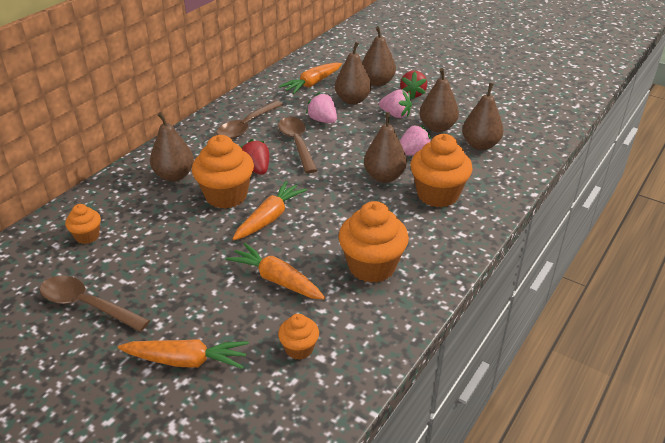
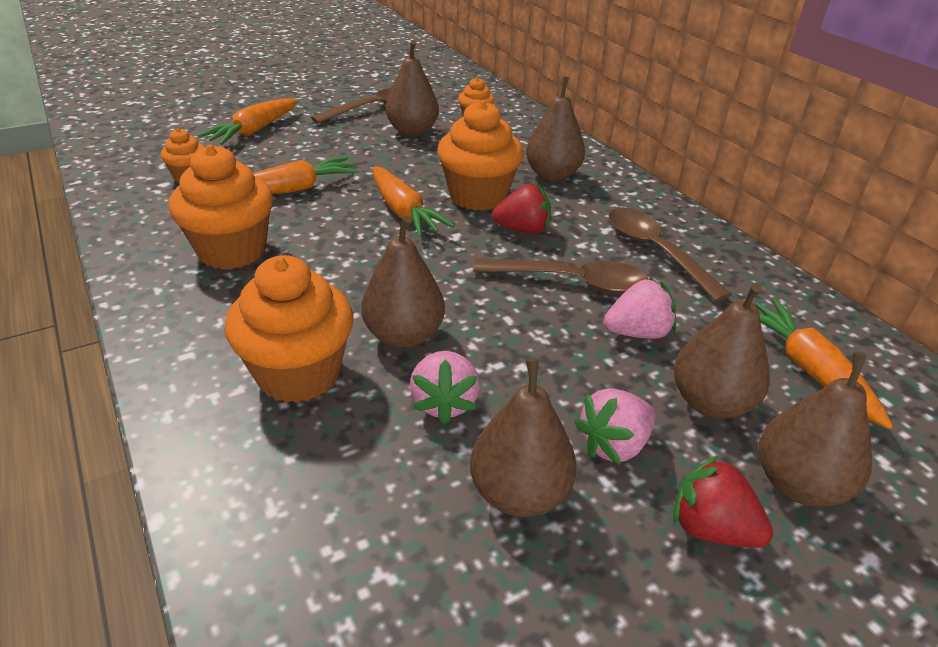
camera: 115 degrees right, 0 degrees up
(480, 145) = (393, 535): brown pear -> brown pear (412, 131)

